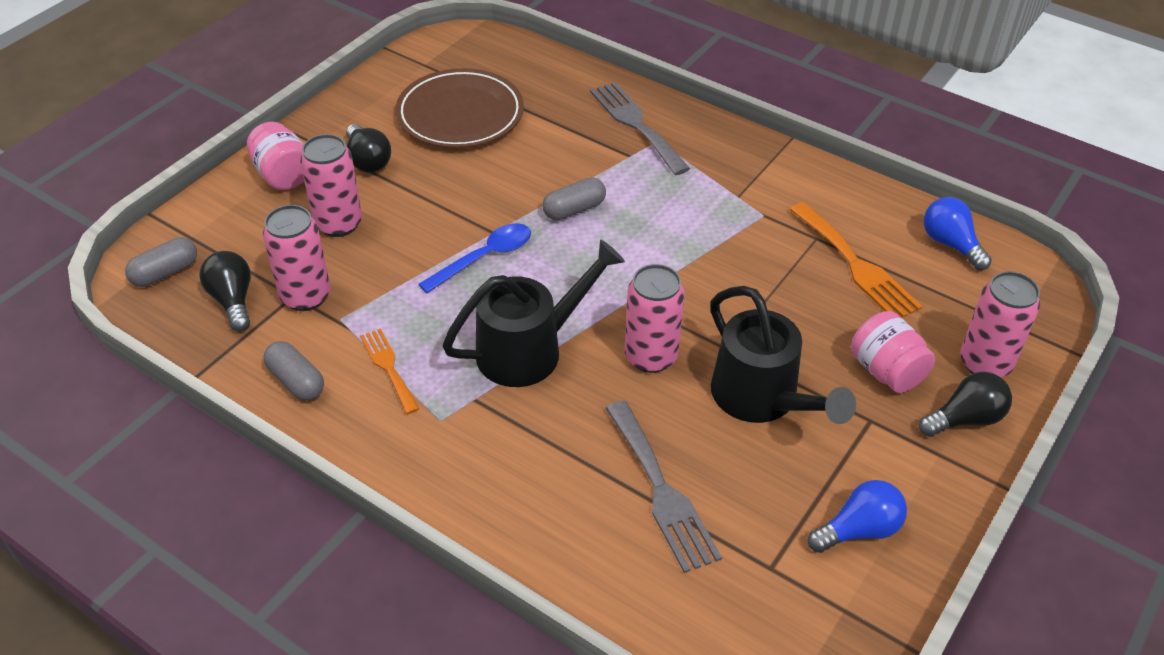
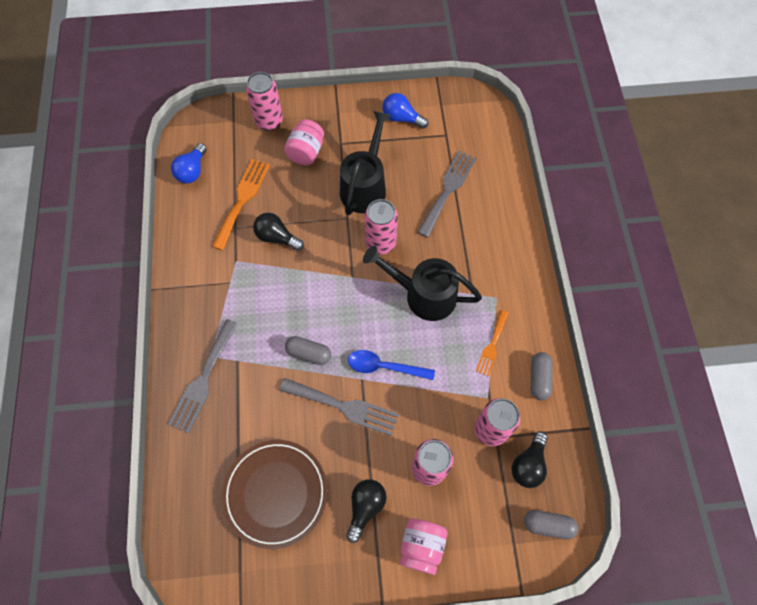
camera: 130 degrees left, 20 degrees up
(481, 202) = (344, 407): none -> grey fork
(965, 419) = (310, 113): black light bulb -> black light bulb (276, 237)

